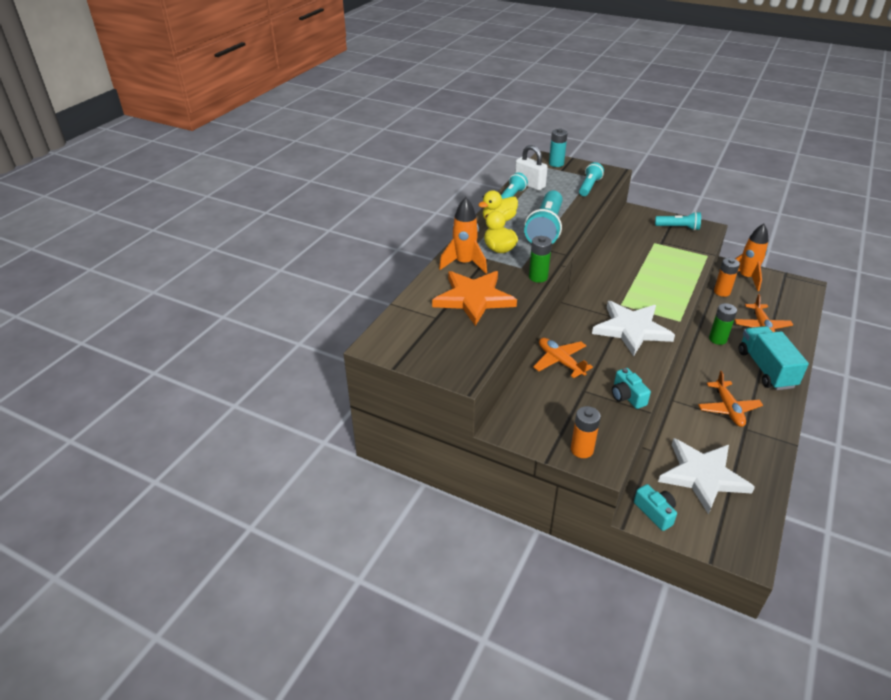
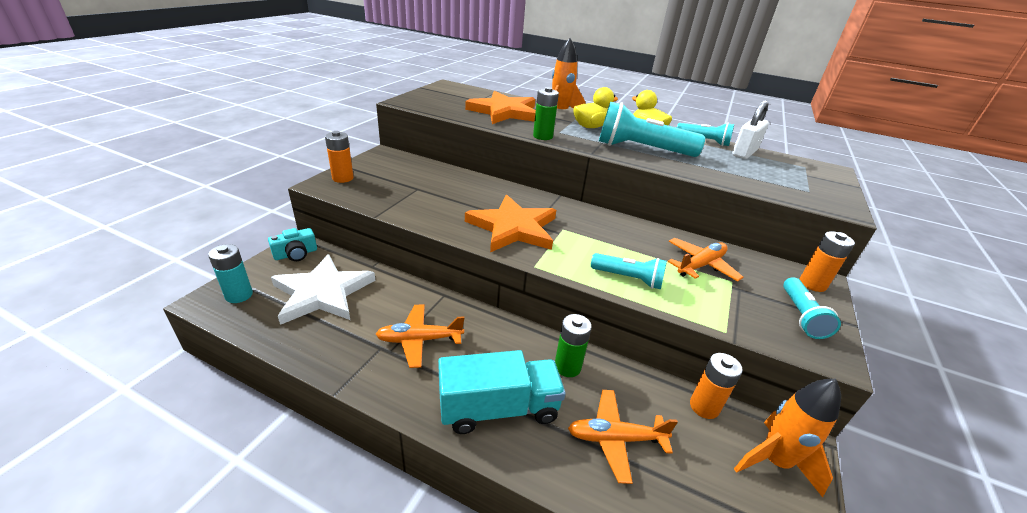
camera: 85 degrees right, 5 degrees down
(556, 164) = (823, 173): turquoise battery -> turquoise battery (239, 295)
(560, 362) = (461, 183): orange plane -> orange plane (700, 265)
(589, 186) = (775, 186): turquoise flashlight -> turquoise flashlight (628, 278)
(627, 396) = (402, 208): turquoise camera -> none
(631, 329) = (513, 228): white star -> orange star
(642, 215) = (812, 284): none -> orange battery

